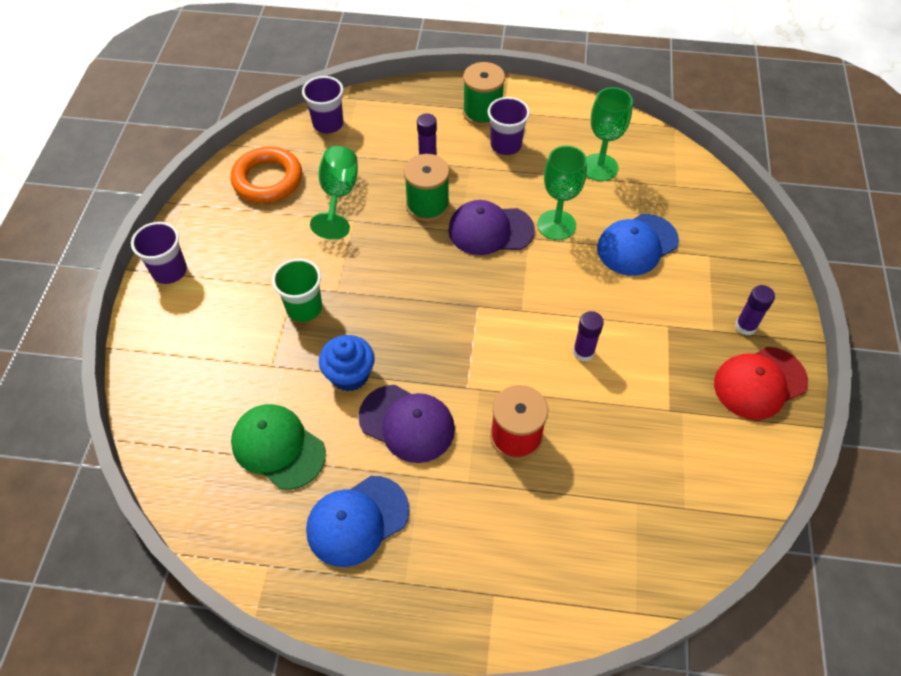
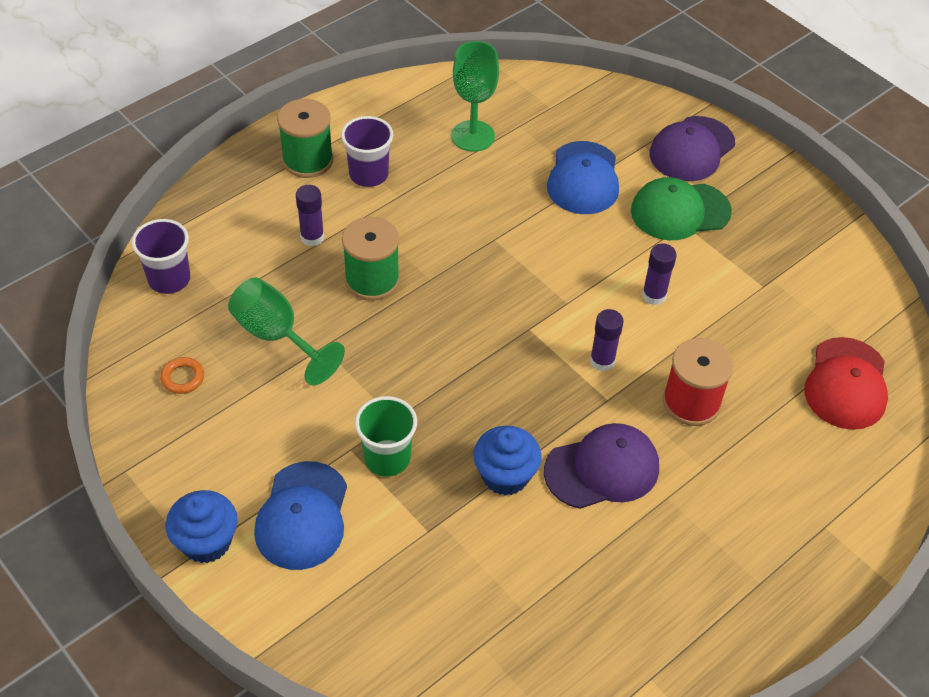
camera: 50 degrees left, 5 degrees down
(169, 271) = (206, 542): purple cup -> blue cupcake
(267, 179) = (183, 378): orange ring -> orange ring, size x0.44
(278, 447) = (529, 587): green cap -> green cap (679, 211)
(357, 520) = (667, 576): blue cap -> blue cap (302, 516)
(490, 230) = (455, 258): purple cap -> purple cap (691, 149)
(556, 225) = (502, 211): green goblet -> none
(745, 326) = (733, 181): purple glue stick -> purple glue stick (602, 361)
(759, 383) = (792, 215): red cap -> red cap (846, 384)

